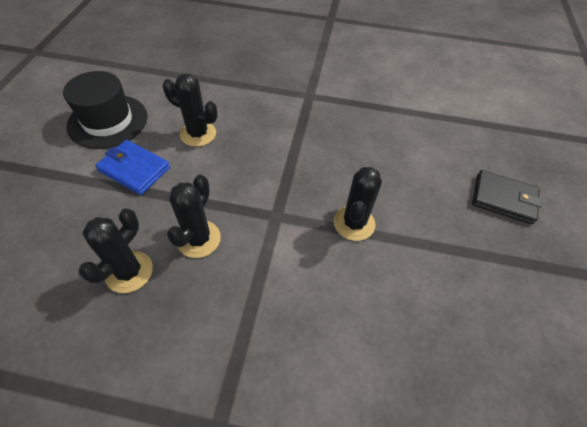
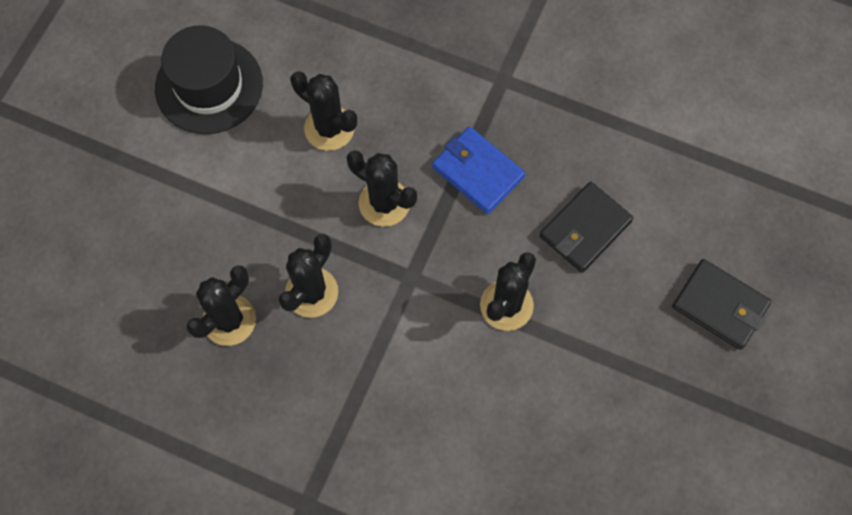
camera: 15 degrees right, 15 degrees up
(134, 169) = (241, 175): blue wallet -> blue wallet (478, 172)
(246, 171) = (384, 203): none -> black cactus
(392, 167) = (585, 229): none -> black wallet

